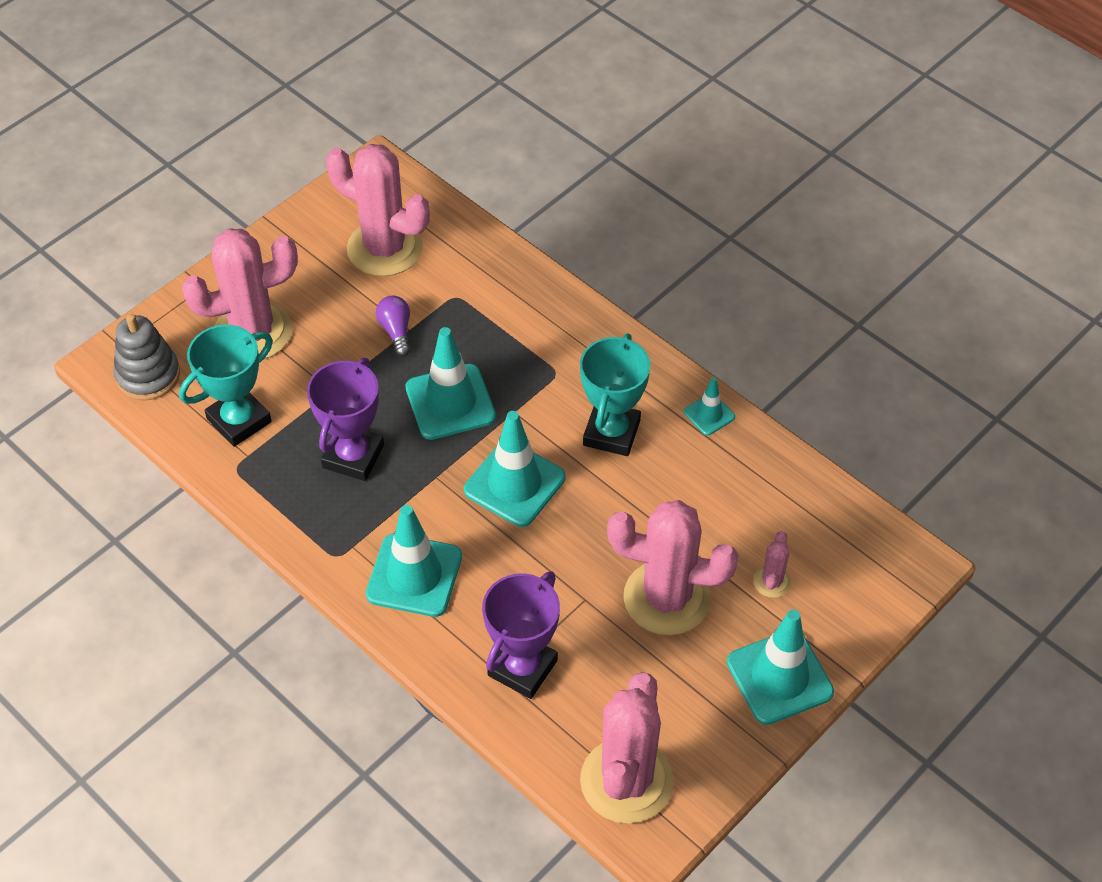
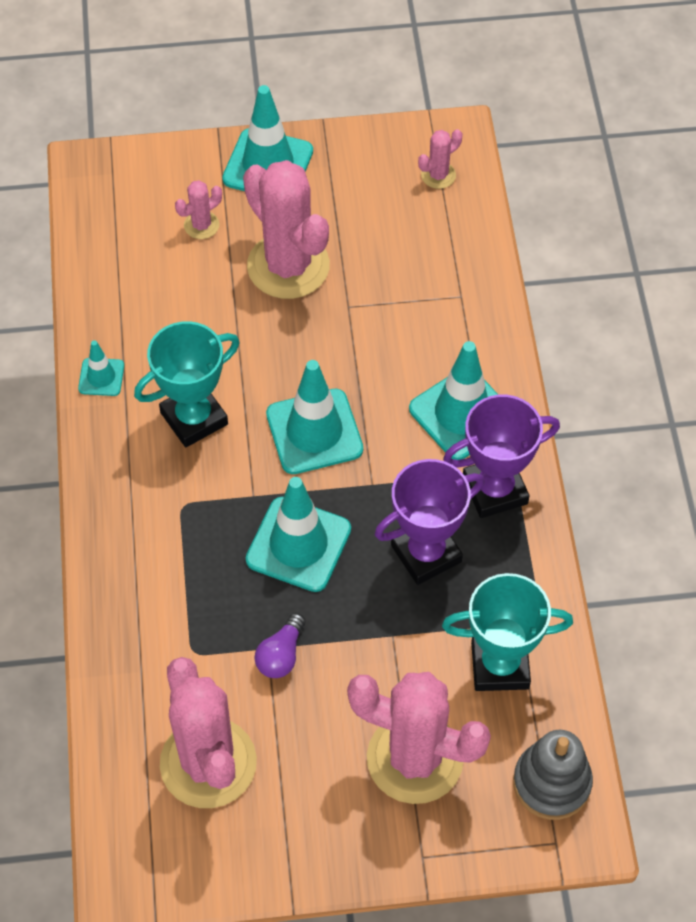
camera: 140 degrees left, 5 degrees up
(522, 668) = (441, 291): purple trophy -> purple trophy (495, 490)
(626, 781) = (438, 175): pink cactus -> pink cactus, size x0.44

